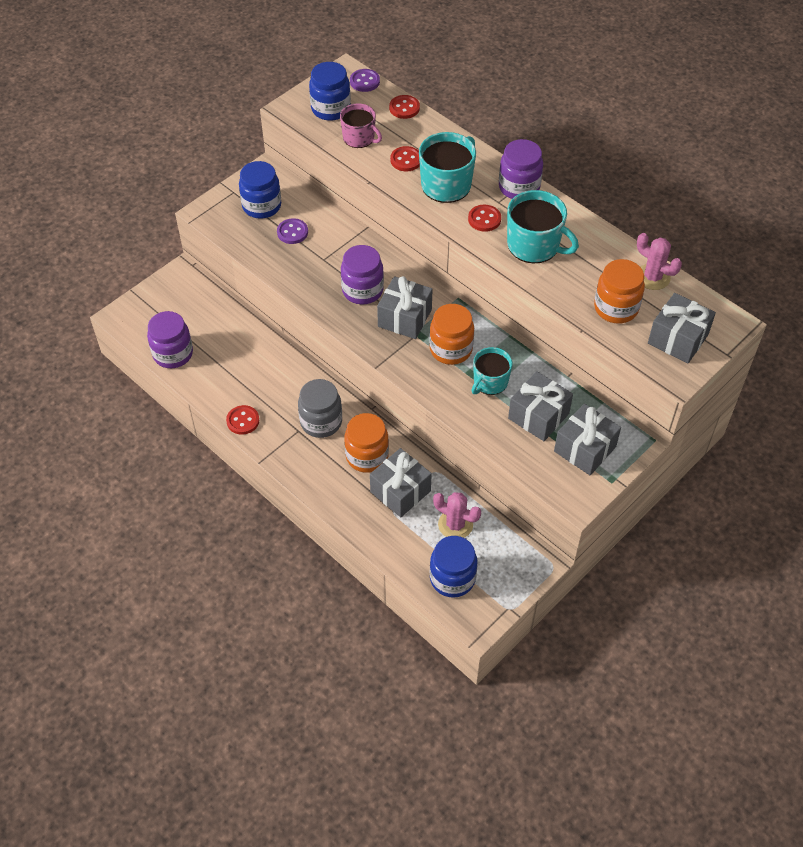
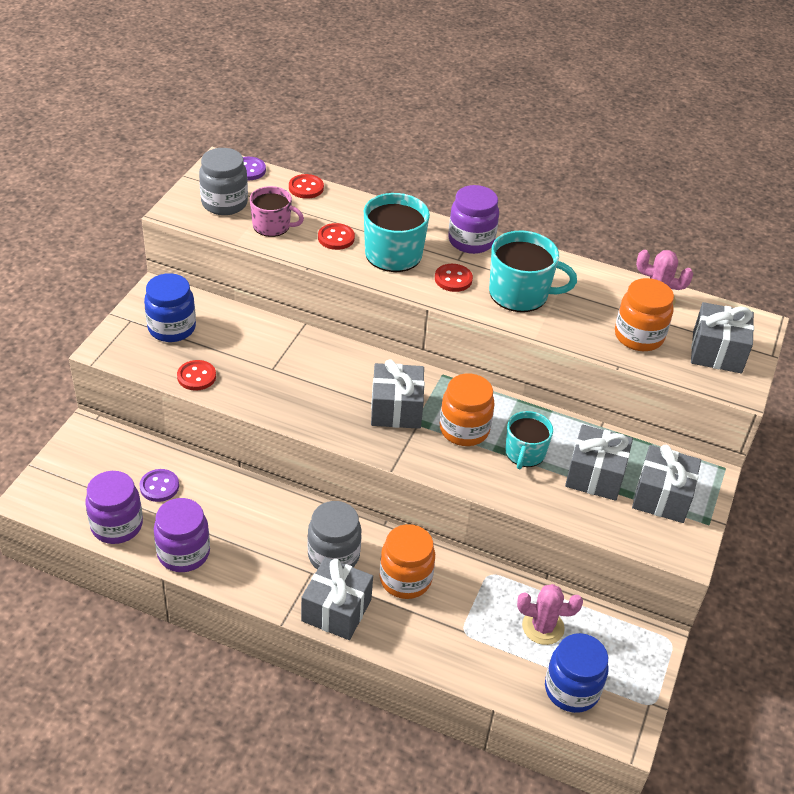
camera: 25 degrees left, 10 degrees down
(243, 421) = (239, 580): red button -> red button (196, 376)
(292, 232) = (222, 348): purple button -> purple button (159, 486)
(330, 109) = (224, 203): blue jar -> grey jar
(362, 290) = (334, 391): purple jar -> purple jar (183, 553)
(400, 491) = (463, 608): grey gift -> grey gift (336, 610)

